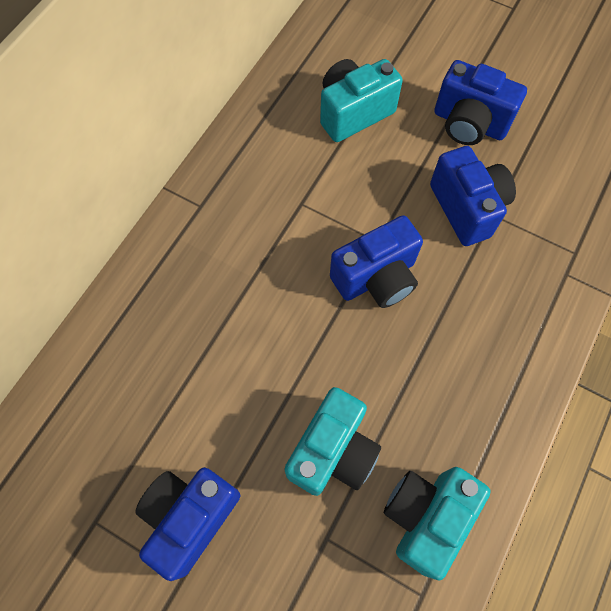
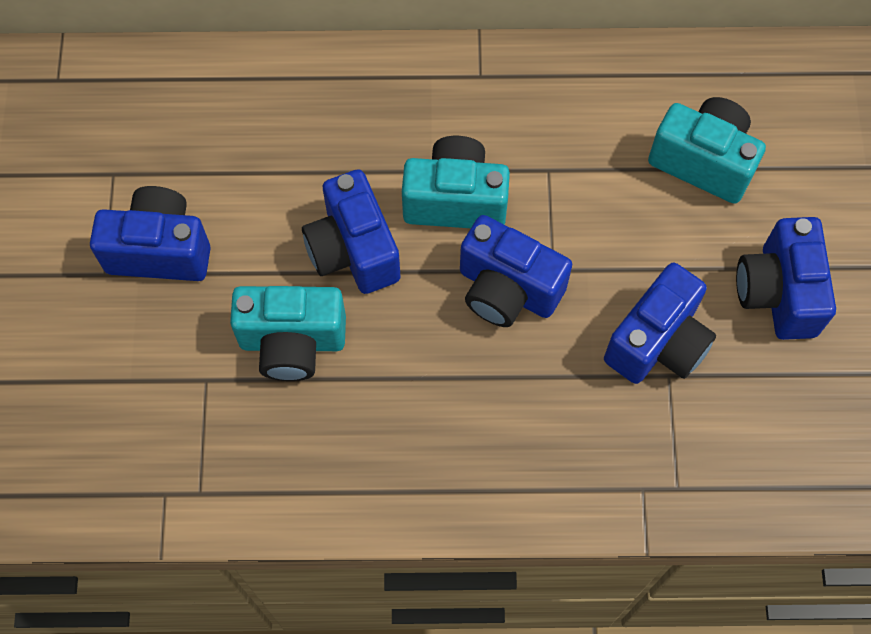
camera: 60 degrees right, 0 degrees up
(283, 365) = (353, 250): none -> blue camera
(426, 517) = (277, 461): turquoise camera -> turquoise camera (455, 200)

